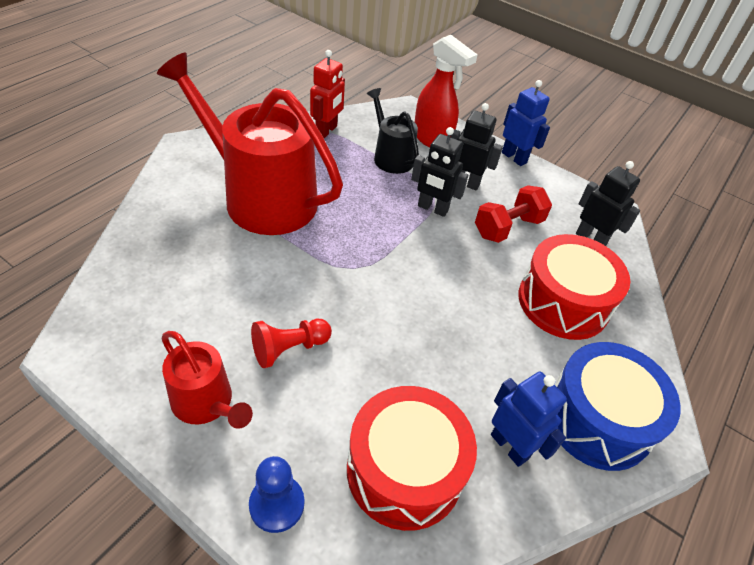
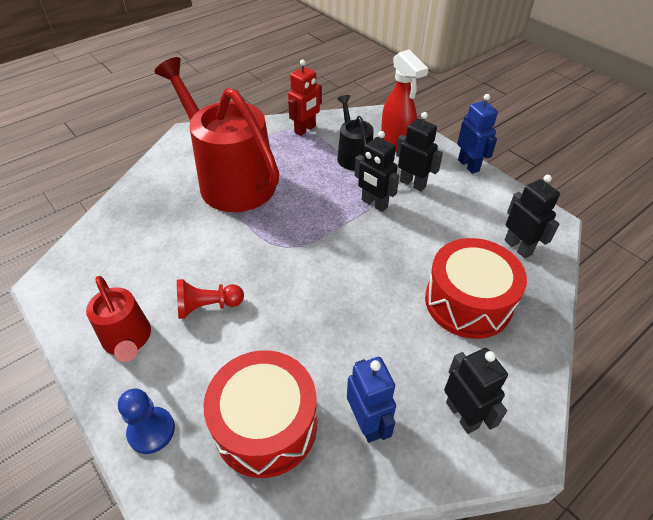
camera: 20 degrees right, 0 degrees up
(508, 227) = (439, 228): red dumbbell -> none
(597, 419) = (462, 415): blue drum -> black robot

